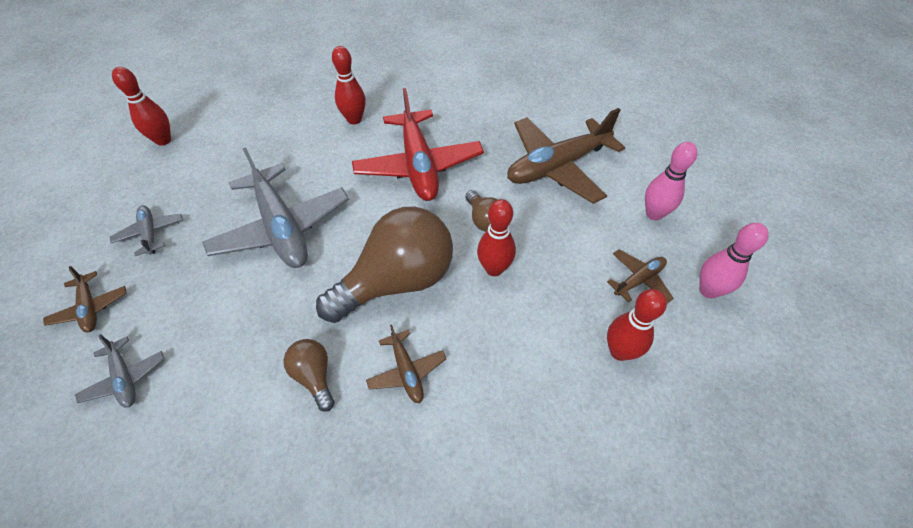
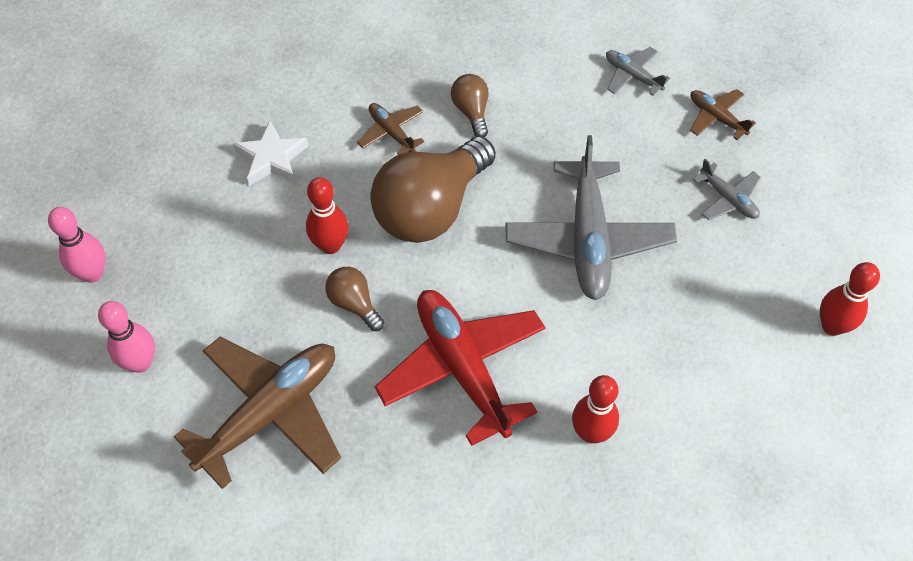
camera: 165 degrees right, 5 degrees up
(281, 227) = (588, 239): grey plane -> grey plane turned 135 degrees counterclockwise
(314, 376) = (471, 111): brown light bulb -> brown light bulb turned 150 degrees counterclockwise
(538, 370) = (272, 158): none -> white star
(619, 351) = (194, 191): red bowling pin -> none
(638, 280) = (169, 268): brown plane -> none

